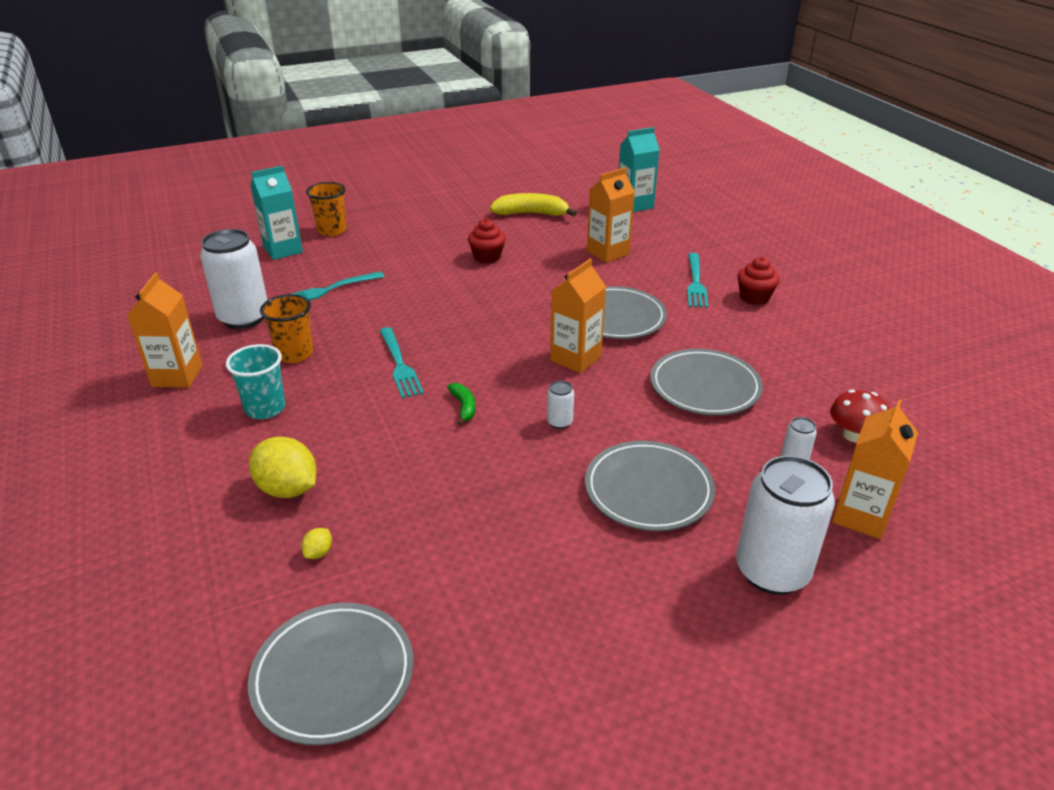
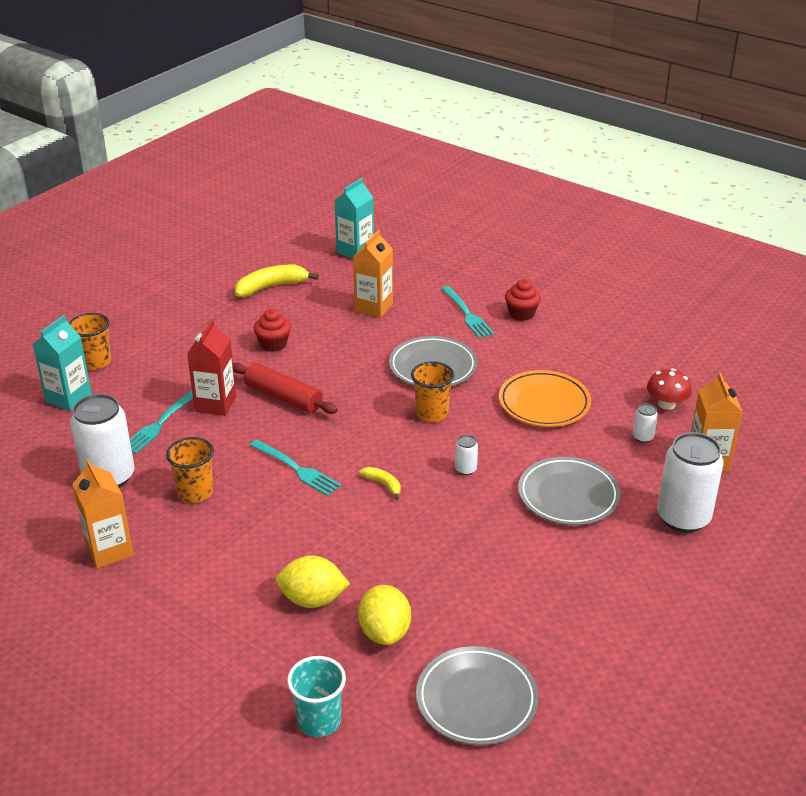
camera: 30 degrees left, 0 degrees up
(265, 408) = (222, 547): turquoise cup -> turquoise cup (319, 721)
(319, 552) = (384, 632): yellow lemon -> yellow lemon, size x2.28
(389, 289) = (215, 404): none -> red carton
(451, 301) = (283, 397): none -> red rolling pin
(464, 407) = (383, 484): green banana -> yellow banana
(575, 358) = (432, 413): orange carton -> orange cup
(704, 387) = (544, 403): grey plate -> orange plate

